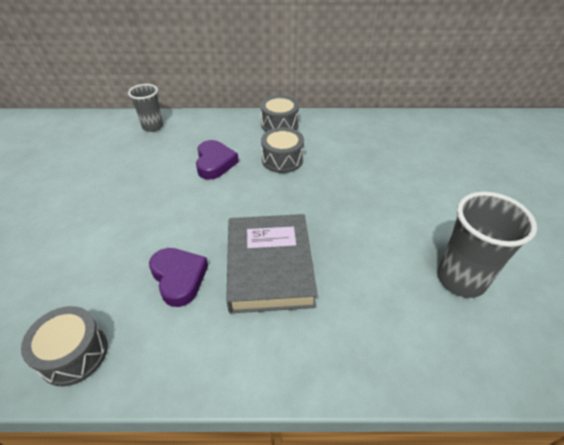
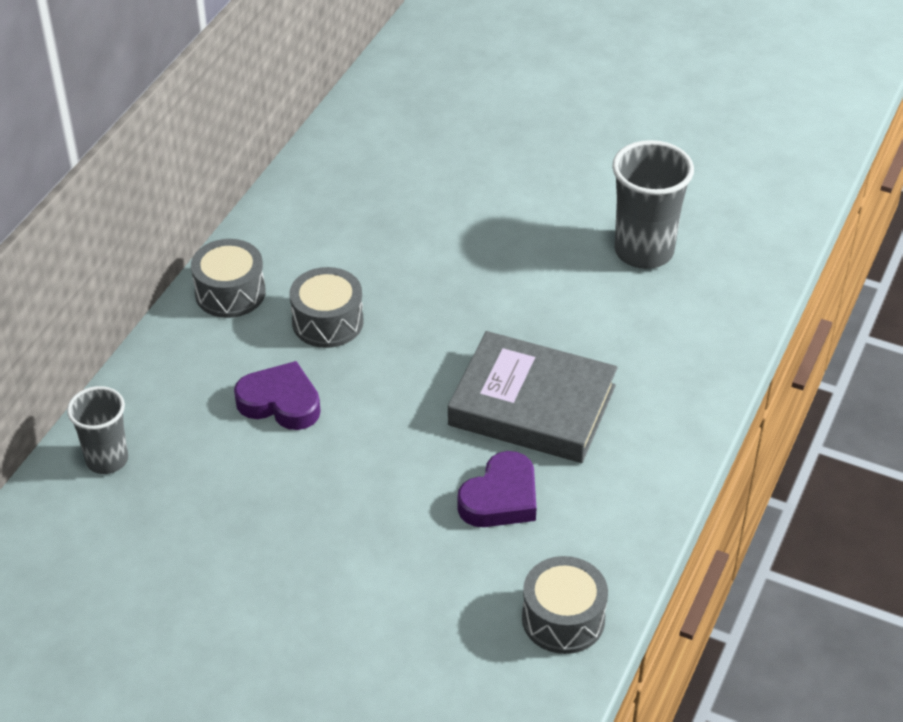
camera: 65 degrees left, 0 degrees up
(179, 278) = (500, 498): purple heart -> purple heart turned 135 degrees clockwise

